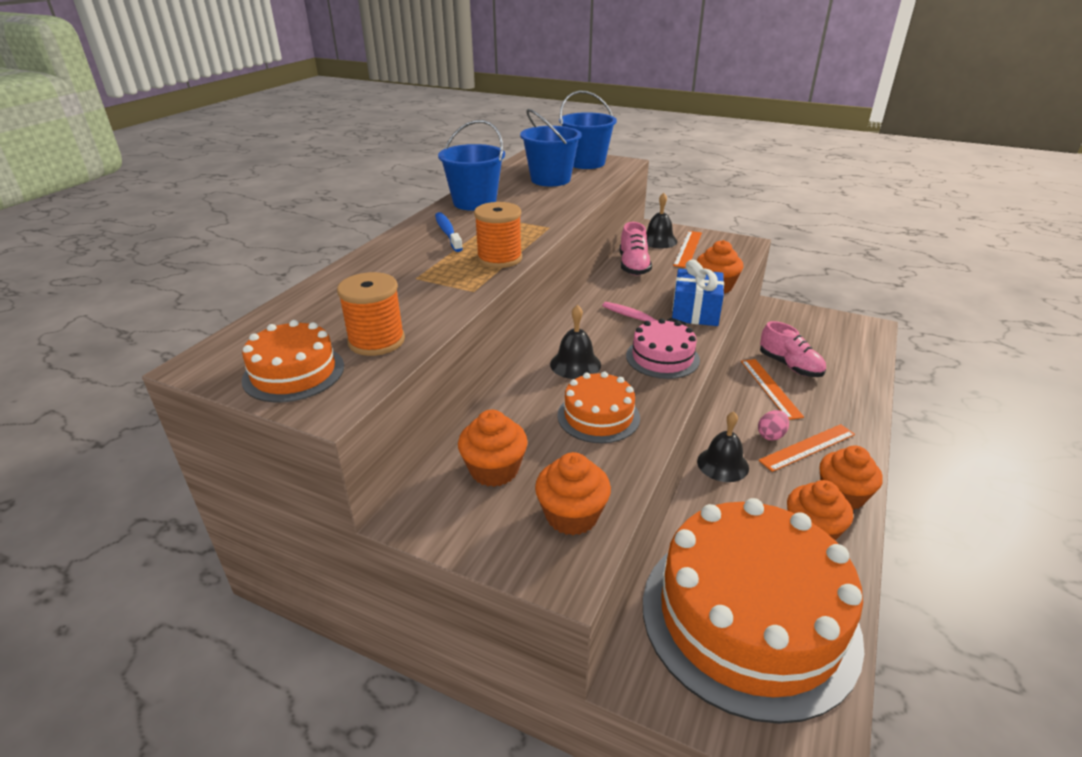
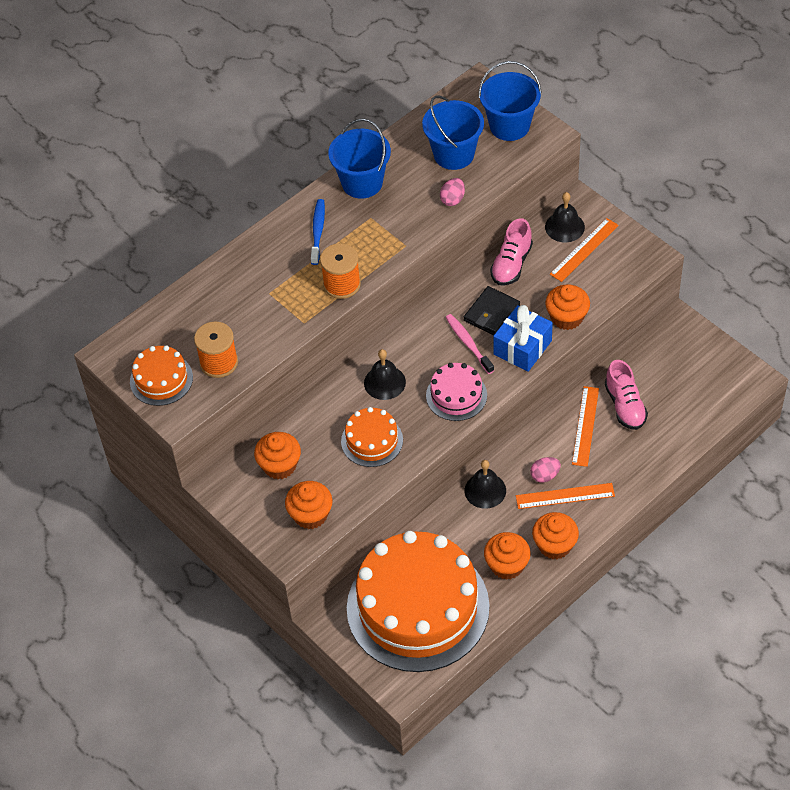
camera: 25 degrees right, 20 degrees up
(572, 198) = (452, 199): none -> pink egg
(644, 296) = (491, 313): none -> black wallet

